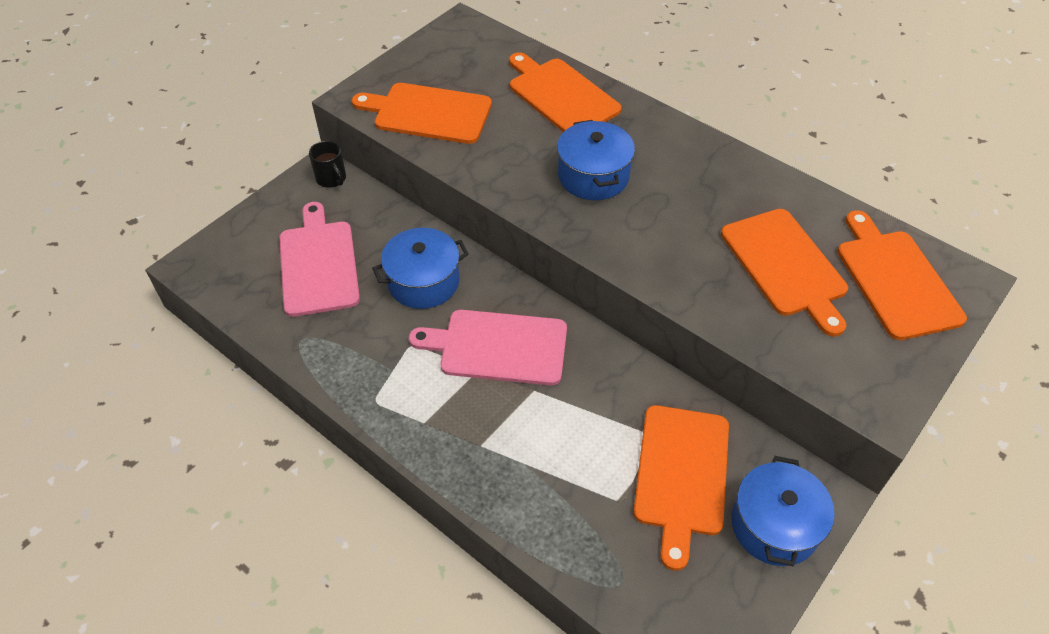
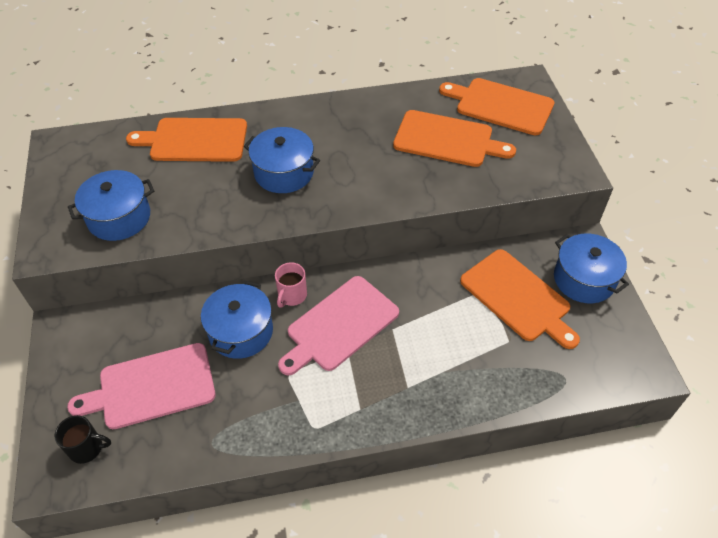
camera: 50 degrees left, 0 degrees up
(318, 264) = (151, 387): pink cutting board -> pink cutting board turned 45 degrees counterclockwise
(331, 179) = (77, 326): black mug -> black mug (87, 448)
(428, 113) = (119, 217): orange cutting board -> blue pot
(495, 290) = (292, 295): none -> pink mug

